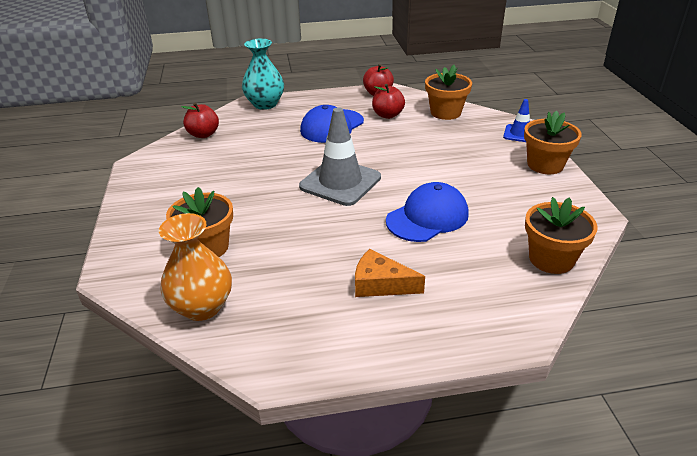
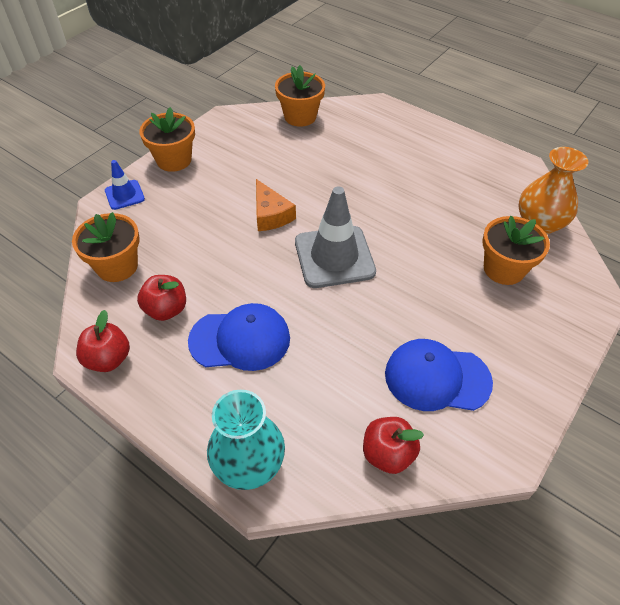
camera: 135 degrees left, 15 degrees up
(380, 284) = (412, 166): orange cheese -> orange cheese (270, 214)
(427, 217) = (320, 183): blue cap -> blue cap (437, 378)

